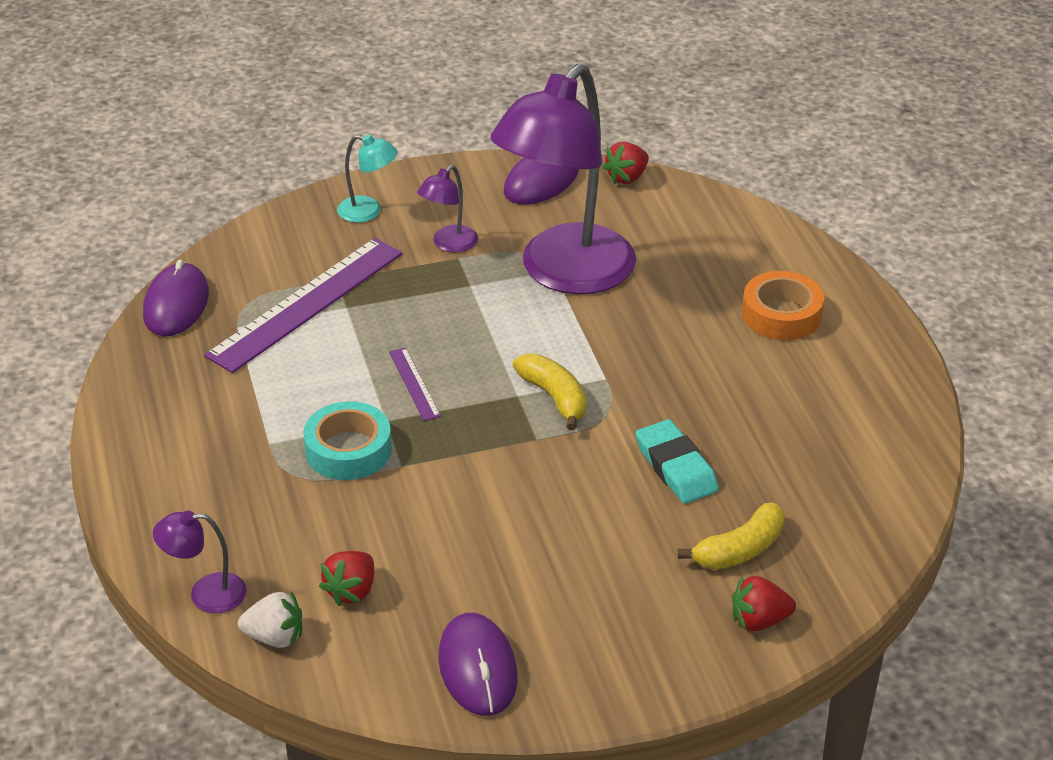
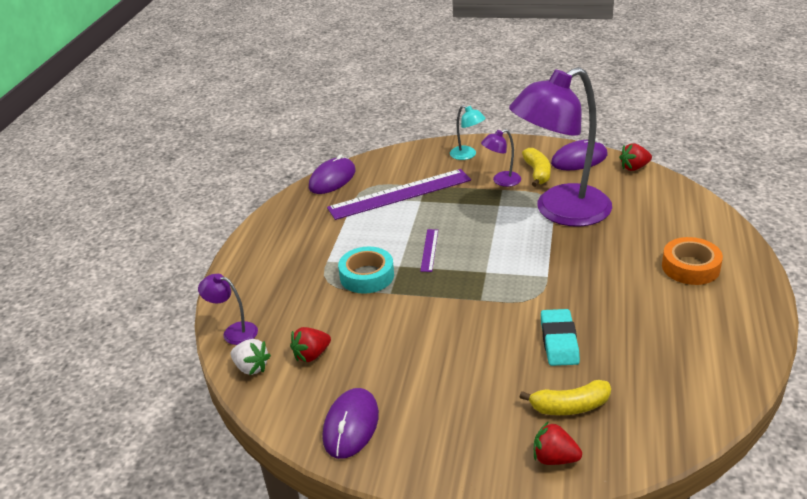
camera: 30 degrees right, 5 degrees down
(554, 397) = (507, 279): yellow banana -> yellow banana (537, 173)

